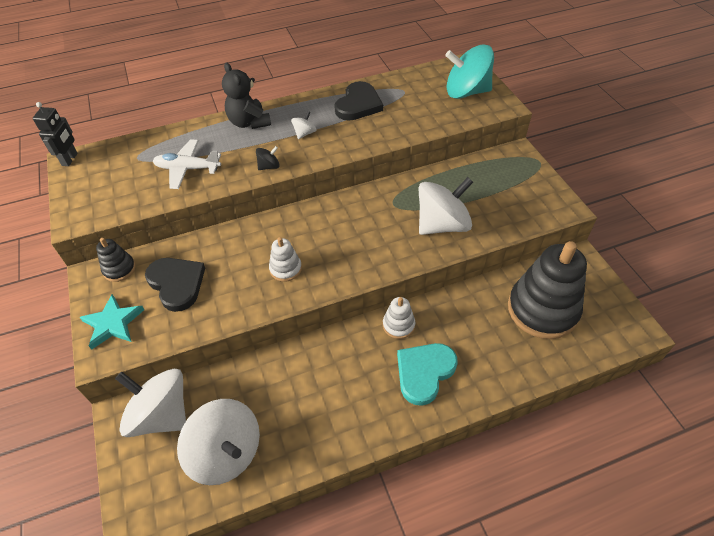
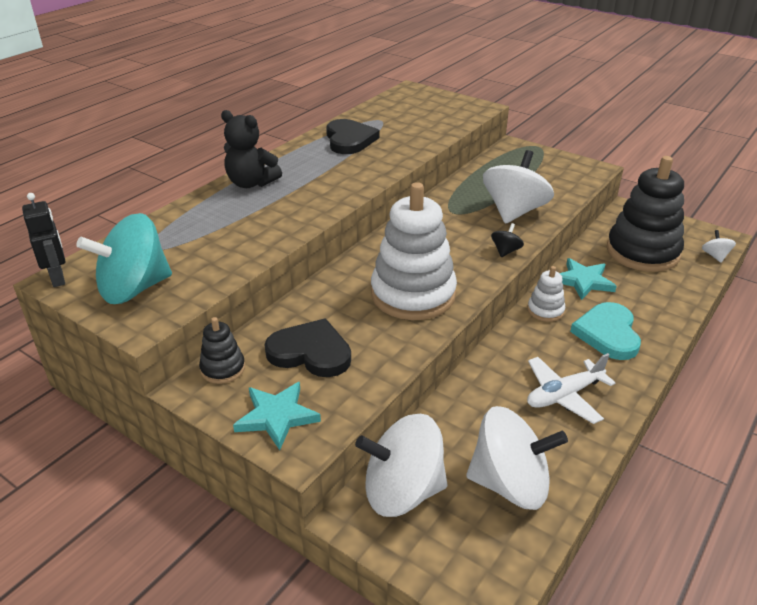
camera: 35 degrees left, 15 degrees down
(188, 169) = (229, 238): white plane -> white plane (564, 395)
(269, 166) = (320, 208): black spinning top -> black spinning top (505, 251)
(285, 269) = (413, 294): white stacking toy -> white stacking toy, size x2.18
(304, 133) = (323, 174): white spinning top -> white spinning top (715, 256)
(458, 313) = (583, 281): none -> turquoise star
(466, 92) = (437, 106): turquoise spinning top -> turquoise spinning top (134, 289)

